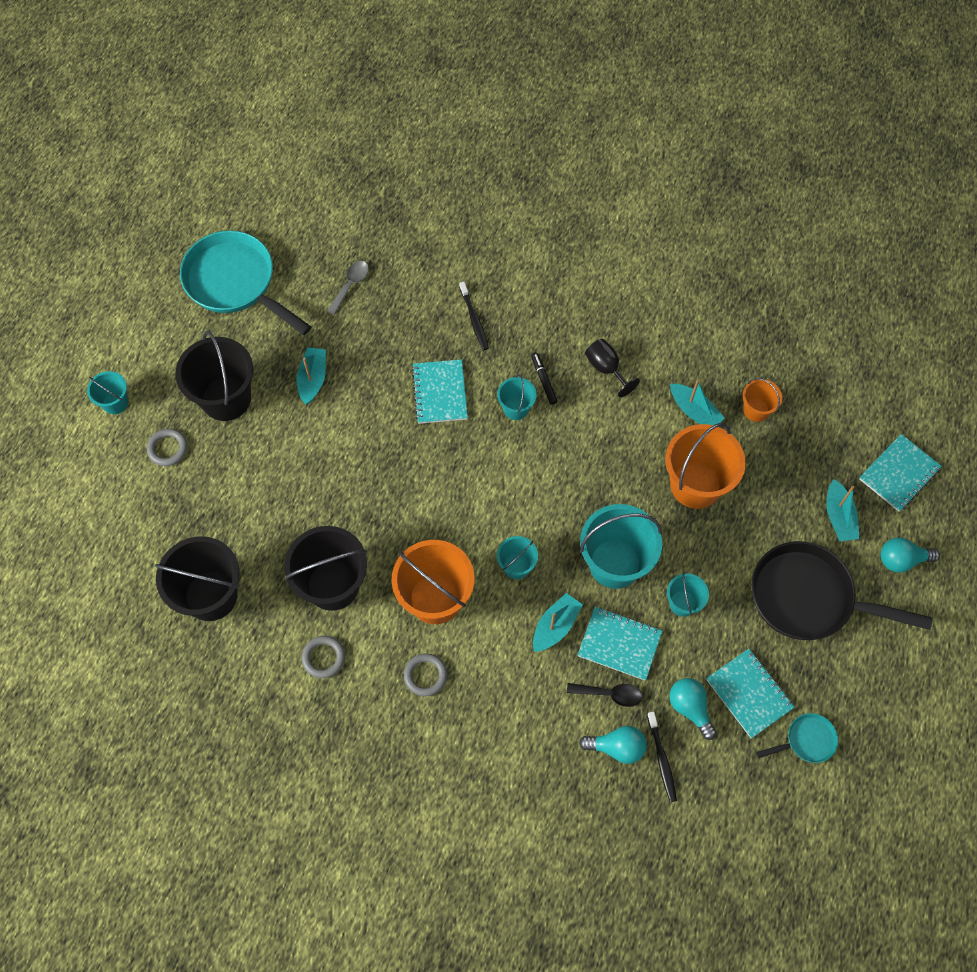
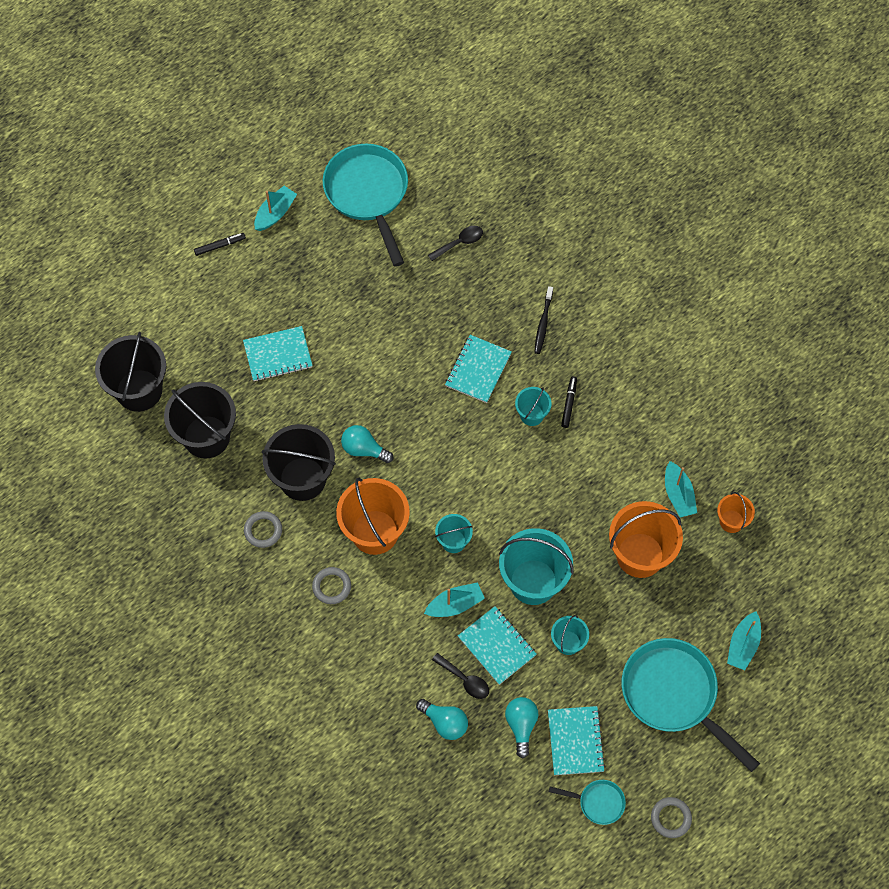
camera: 30 degrees right, 0 degrees up
(115, 402) = (220, 246): turquoise bucket -> black marker
(168, 448) = (239, 304): grey ring -> grey ring (670, 818)
(226, 398) = (306, 287): black bucket -> black bucket (139, 390)
(313, 379) = (383, 306): turquoise boat -> turquoise boat (275, 213)
(350, 285) = (459, 243): grey spoon -> black spoon
(606, 368) = (627, 421): black goblet -> none
(661, 759) = (474, 751): black toothbrush -> none
(809, 598) = (674, 695): black pan -> turquoise pan
(899, 474) = (819, 638): turquoise notebook -> turquoise notebook (278, 355)
(901, 560) = (773, 708): turquoise light bulb -> turquoise light bulb (364, 449)

